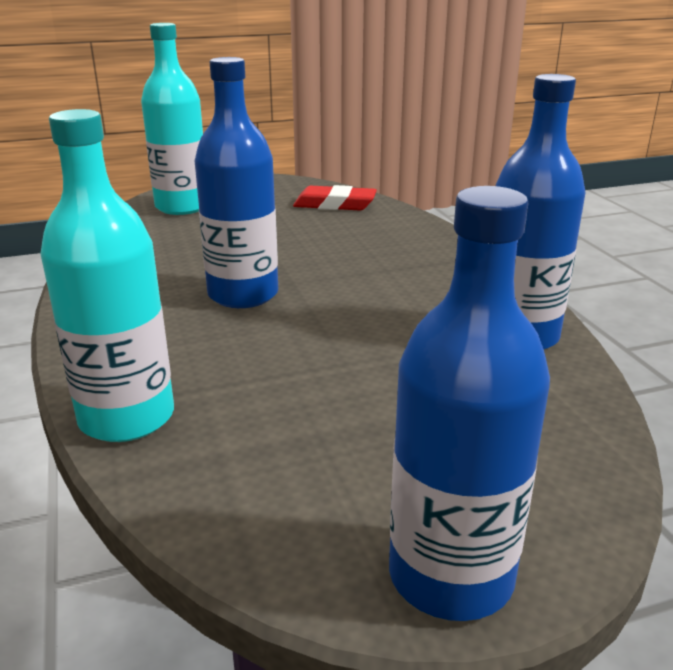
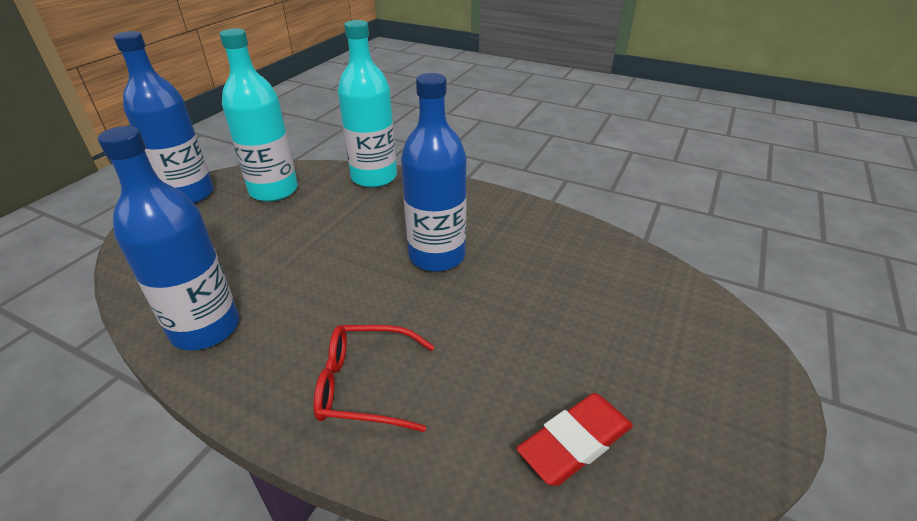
camera: 135 degrees right, 10 degrees up
(182, 207) = (676, 318): turquoise bottle -> turquoise bottle (274, 190)
(415, 257) = (366, 385): none -> red glasses

